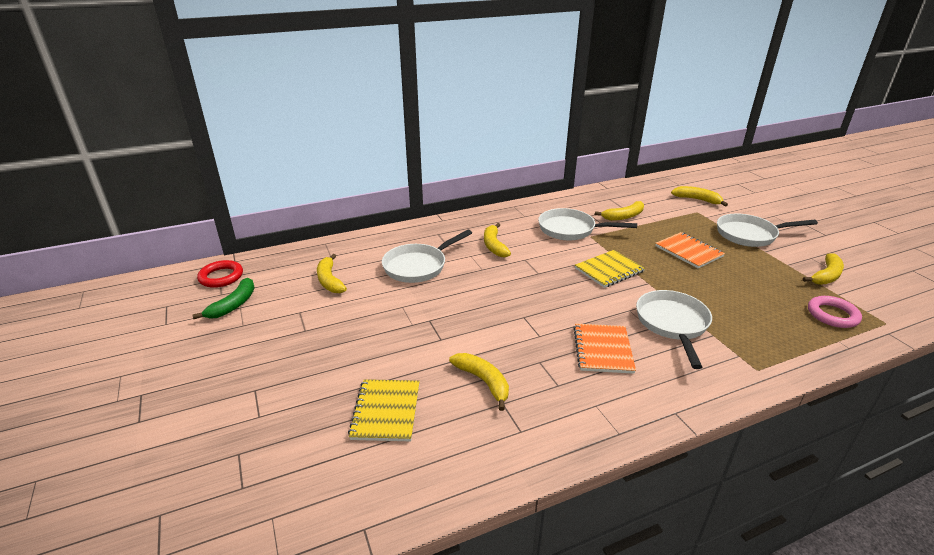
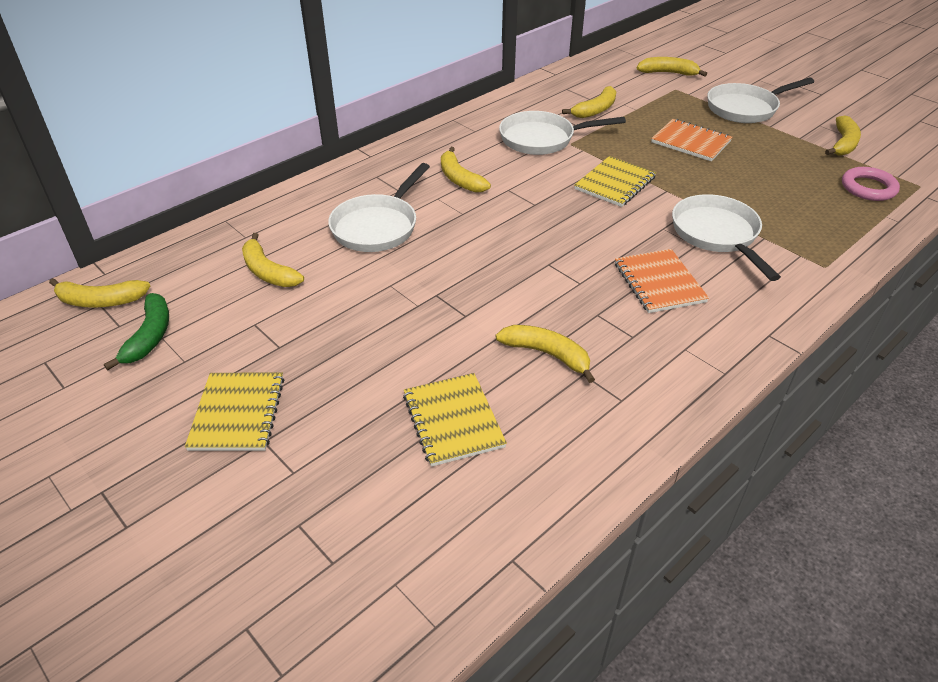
camera: 20 degrees left, 10 degrees up
(221, 277) = (100, 301): red ring -> yellow banana
(251, 367) = (237, 413): none -> yellow notebook

